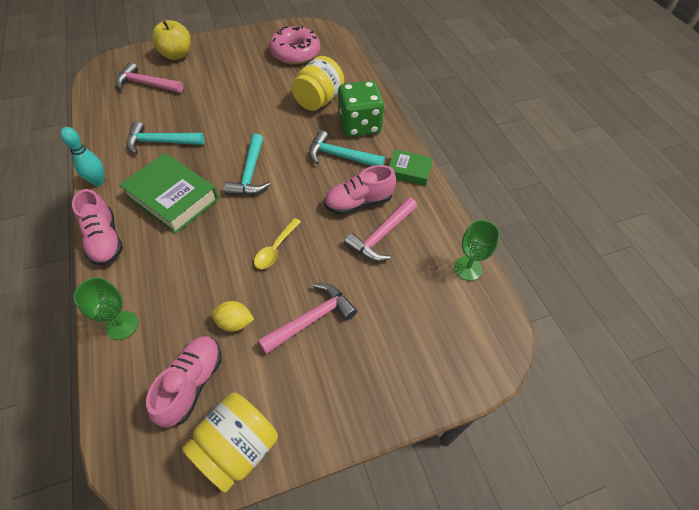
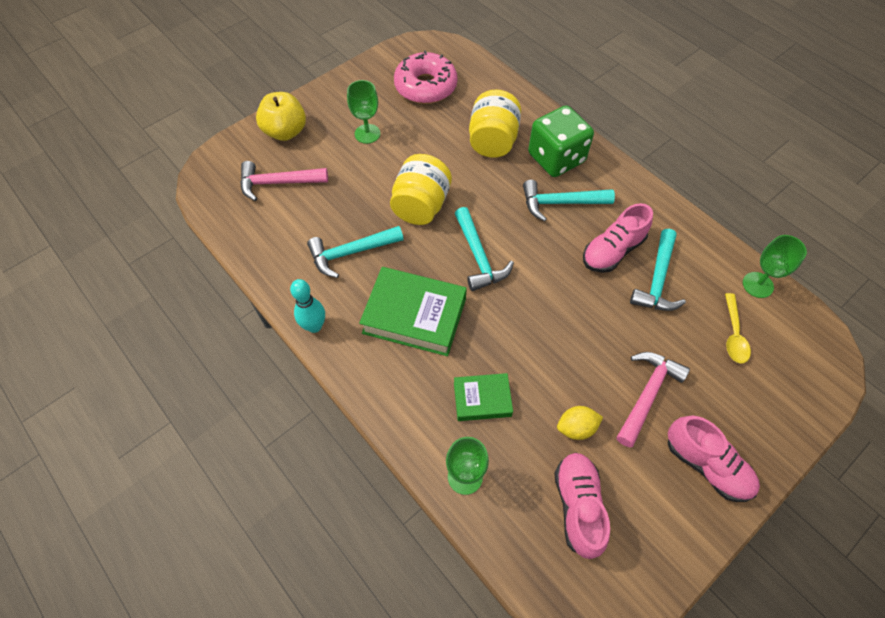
camera: 20 degrees left, 5 degrees up
(105, 240) = (375, 392): pink shoe -> pink shoe (706, 465)
(231, 71) = (367, 134): none -> green goblet
(237, 447) = (662, 547): yellow jar -> yellow jar (421, 206)
(275, 249) = (563, 333): yellow spoon -> yellow spoon (733, 335)
(381, 235) = (657, 280): pink hammer -> turquoise hammer
(409, 171) = (640, 196): green book -> green book (482, 399)

